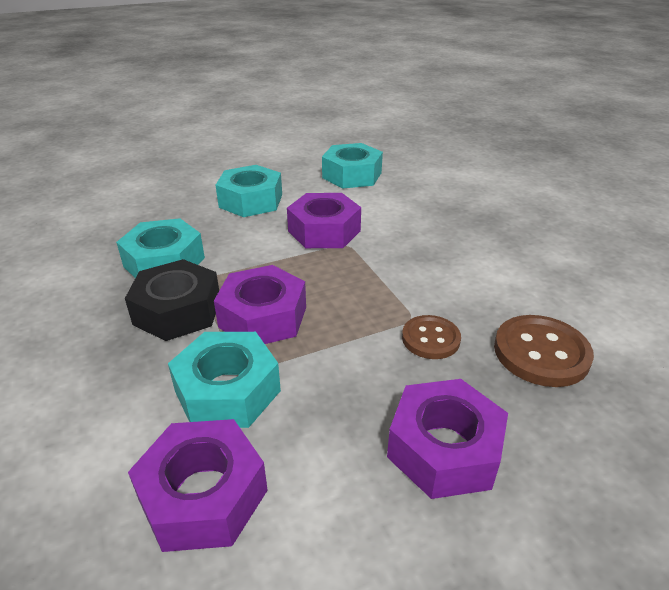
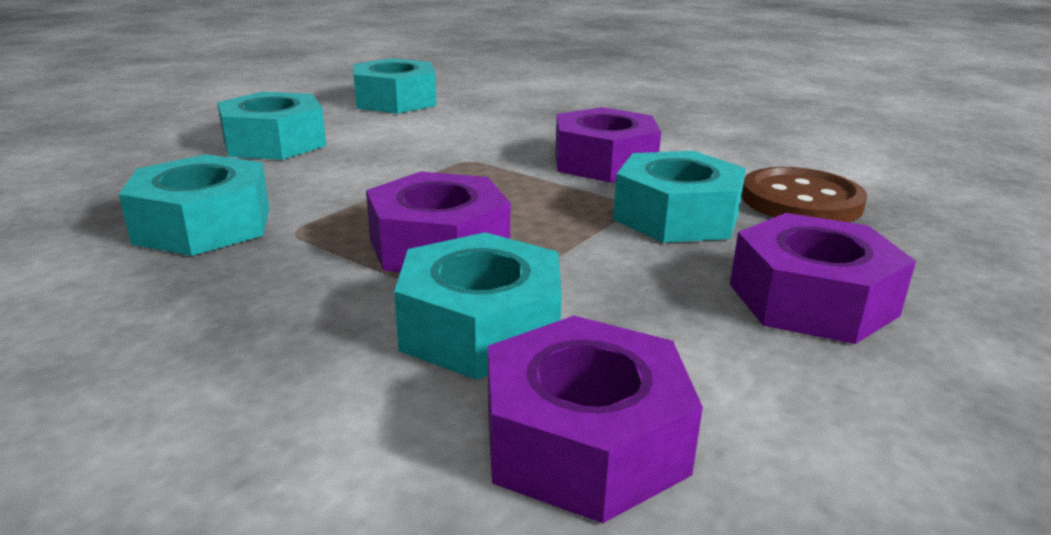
camera: 30 degrees left, 10 degrees down
(178, 311) = (294, 269): black nut -> none
(324, 231) = (422, 153): purple nut -> purple nut (604, 162)
(430, 339) = (676, 216): brown button -> turquoise nut

